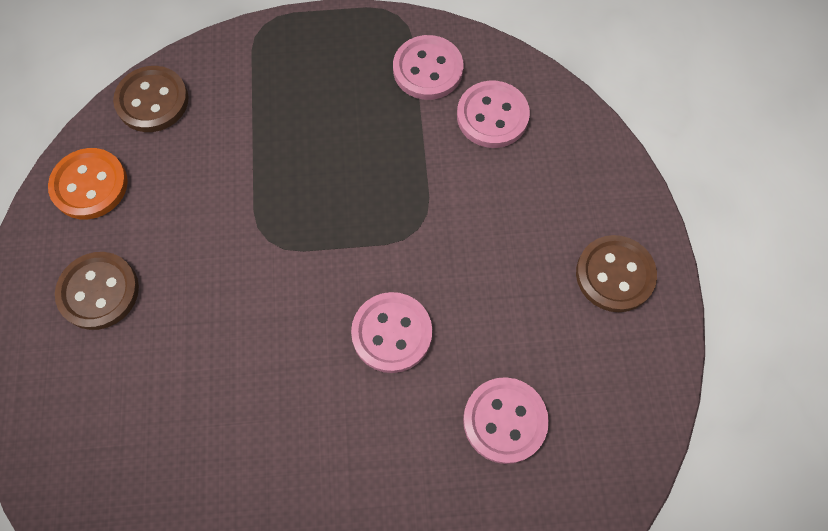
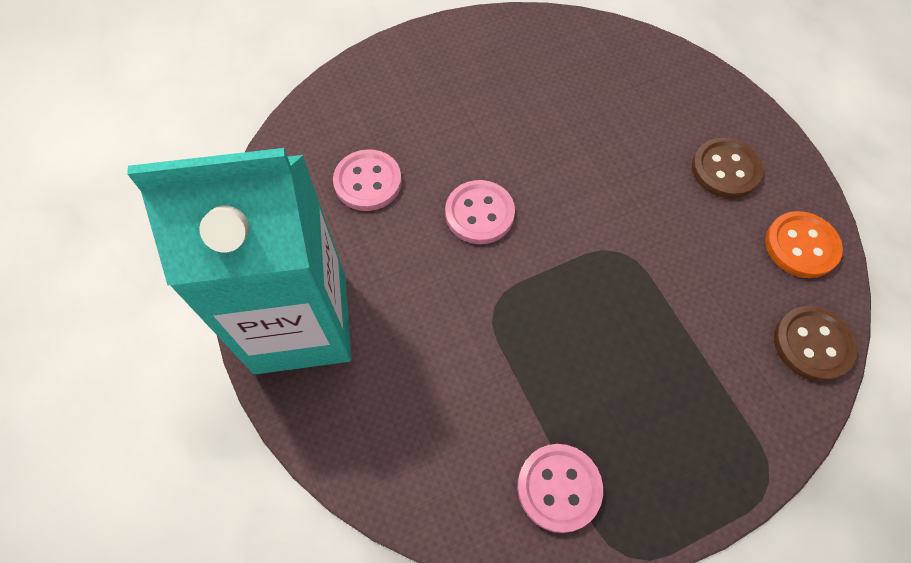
camera: 160 degrees right, 5 degrees down
(492, 116) = (466, 452): pink button -> none
(614, 275) = (300, 323): brown button -> turquoise carton

